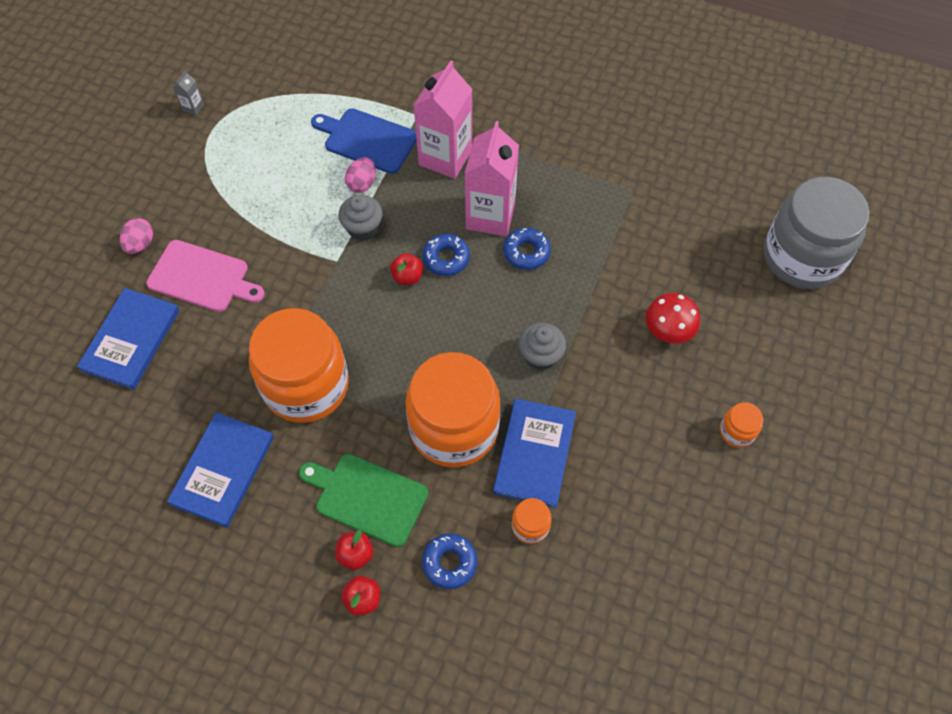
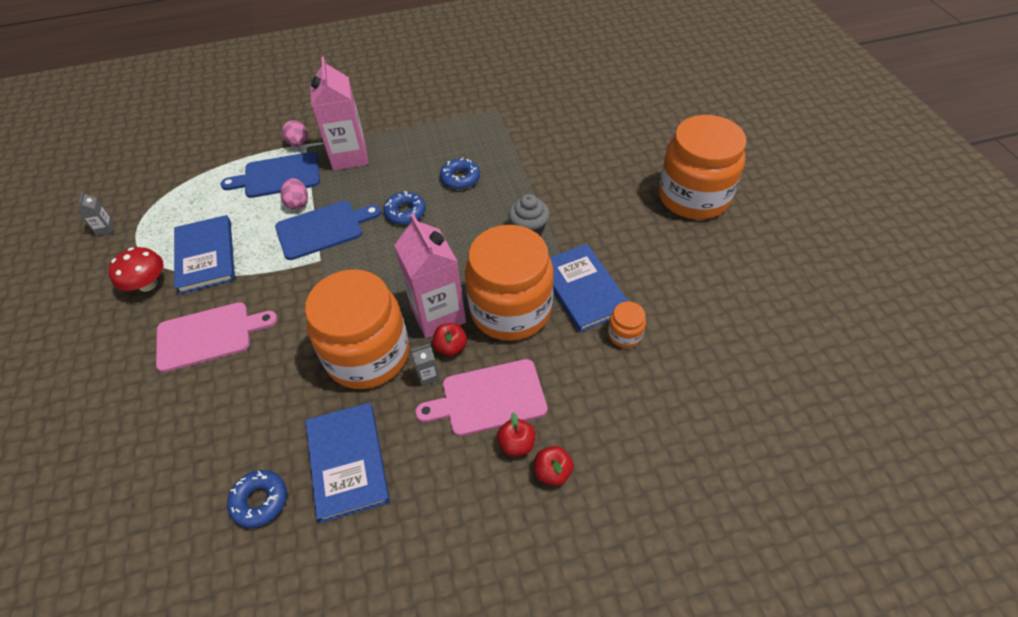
camera: 35 degrees left, 10 degrees down
(131, 340) = (175, 420): blue book -> blue book (206, 256)
(140, 244) = (128, 345): pink egg -> pink egg (298, 143)
(337, 440) = (428, 376): none -> grey carton
(363, 228) = (323, 229): grey cupcake -> blue cutting board
(367, 497) = (489, 398): green cutting board -> pink cutting board
(407, 277) = (386, 239): red apple -> red apple (451, 347)
(449, 563) = (593, 398): blue donut -> blue donut (260, 501)
(490, 216) = (414, 172): pink carton -> pink carton (438, 315)
(668, 330) = (596, 169): red mushroom -> red mushroom (148, 284)
(737, 431) = (693, 197): orange jar -> orange jar, size x2.46
(802, 257) = (633, 90): grey jar -> none

